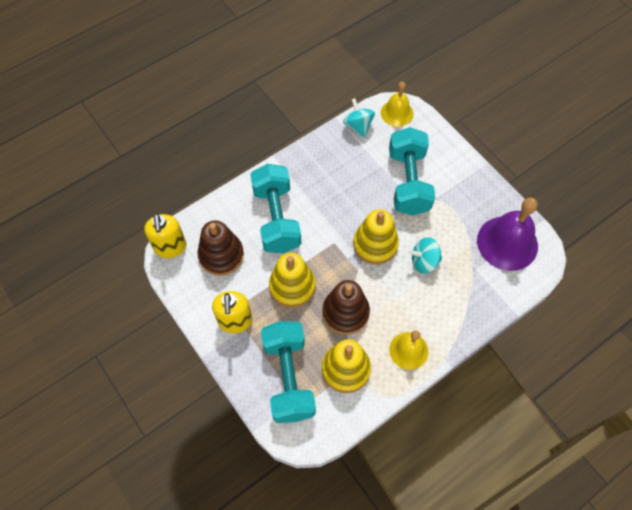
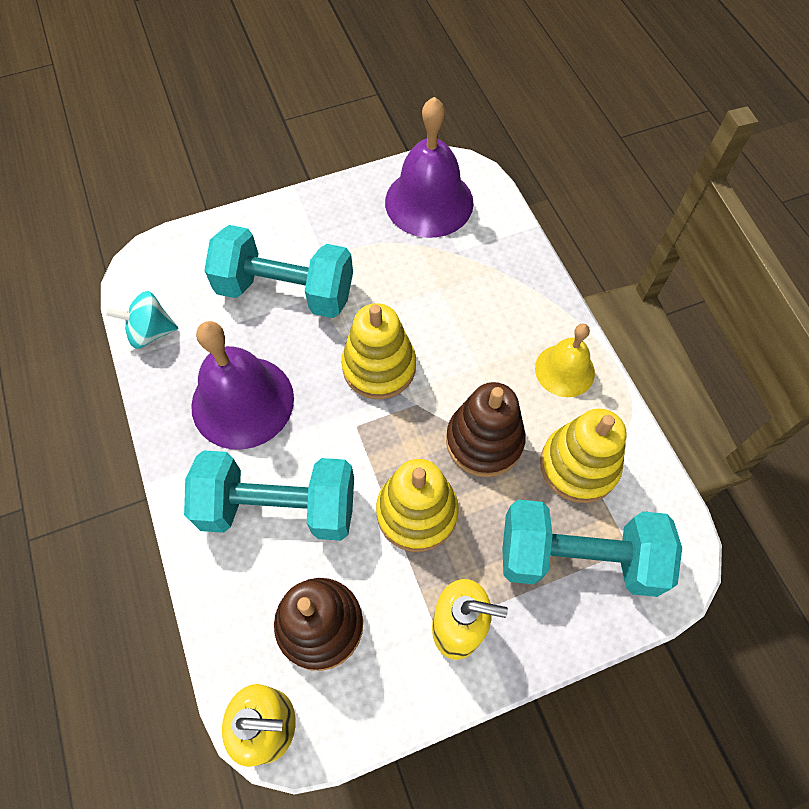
camera: 75 degrees left, 0 degrees up
(331, 183) = (242, 402): none -> purple bell
(397, 113) = (152, 271): yellow bell -> none
(424, 261) = (427, 309): turquoise spinning top -> none

